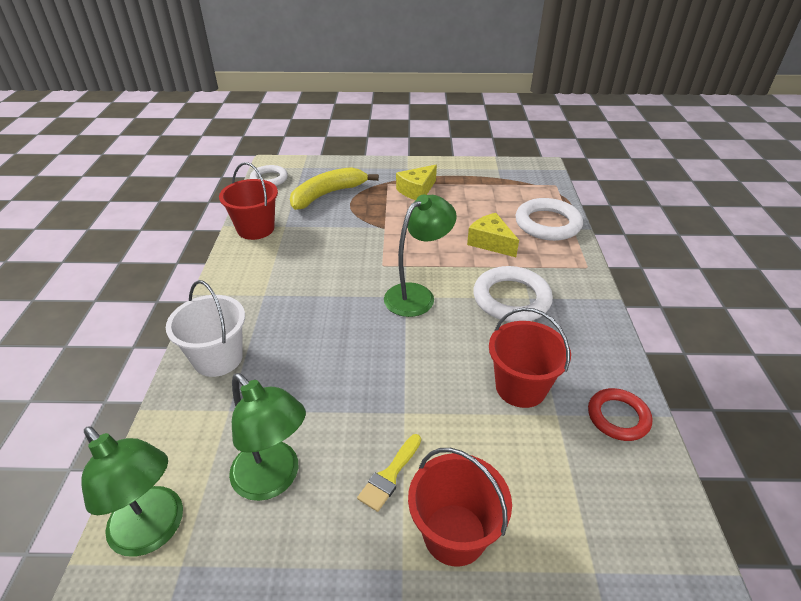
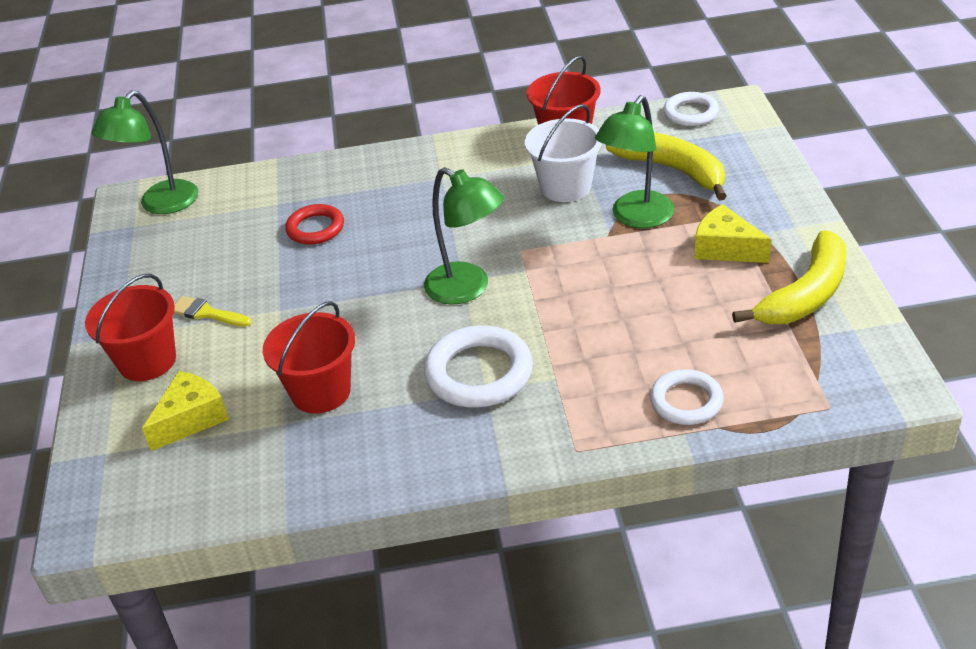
camera: 85 degrees right, 0 degrees up
(218, 358) = (340, 178): white bucket -> white bucket (565, 187)
(274, 479) = (204, 248): green lamp -> green lamp (636, 218)
(467, 175) = (805, 294): none -> yellow banana
(490, 242) = (607, 341): yellow cheese -> yellow cheese (191, 419)
(547, 224) = (686, 401): white ring -> white ring, size x0.63
(618, 417) = (281, 475): red ring -> red ring (315, 228)

